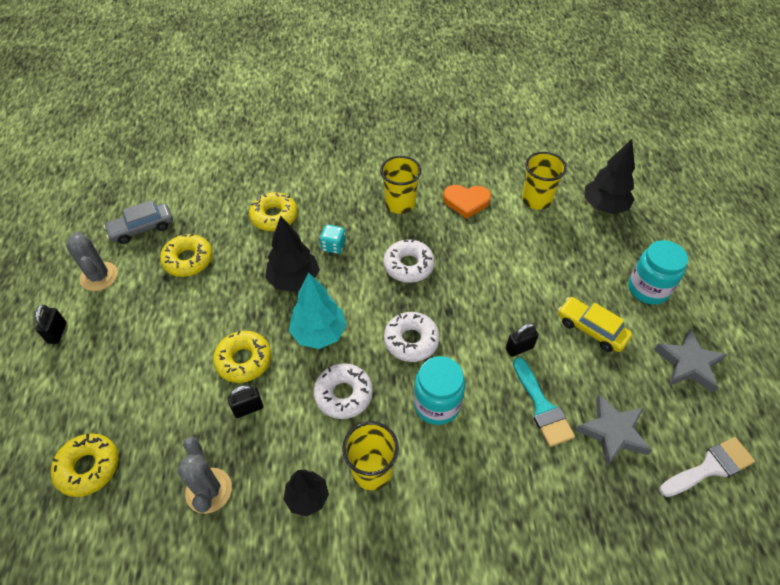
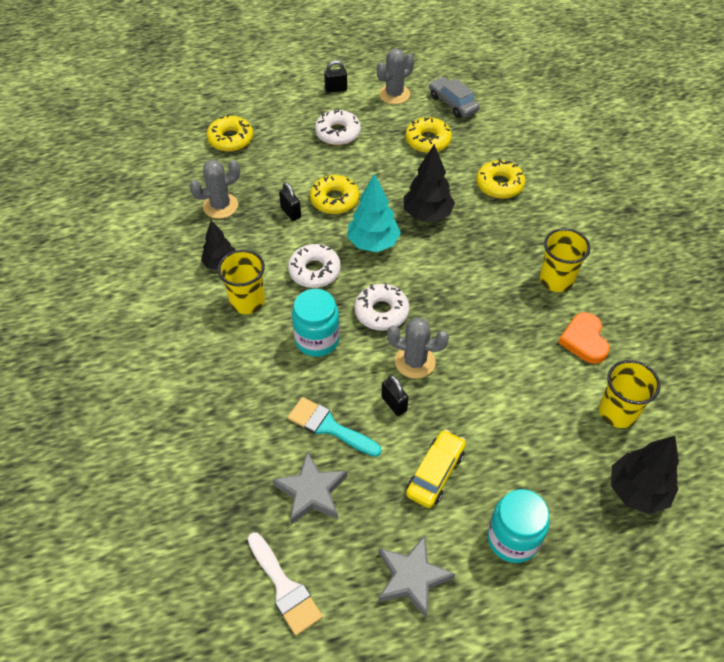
camera: 80 degrees right, 0 degrees up
(333, 246) = (477, 235): turquoise dice -> none
(408, 265) = (472, 298): white donut -> white donut (338, 133)
(474, 323) = (415, 362): none -> grey cactus
(542, 407) = (329, 427): turquoise brush -> turquoise brush turned 60 degrees clockwise

